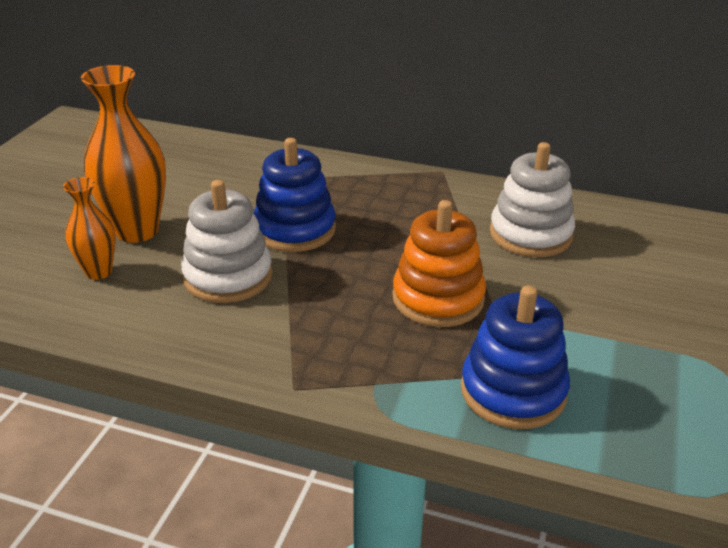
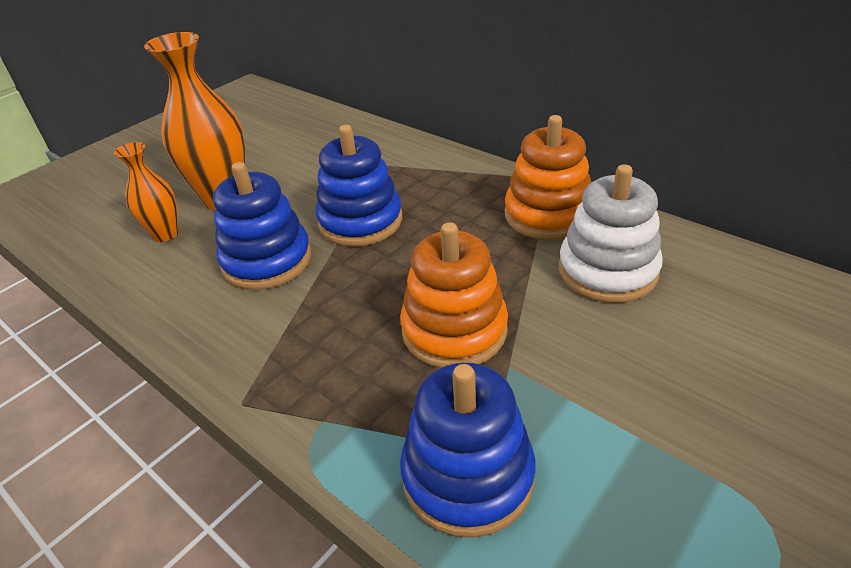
camera: 25 degrees right, 5 degrees up
(228, 276) = (267, 261): white stacking toy -> blue stacking toy
(458, 200) = (547, 215): none -> orange stacking toy

